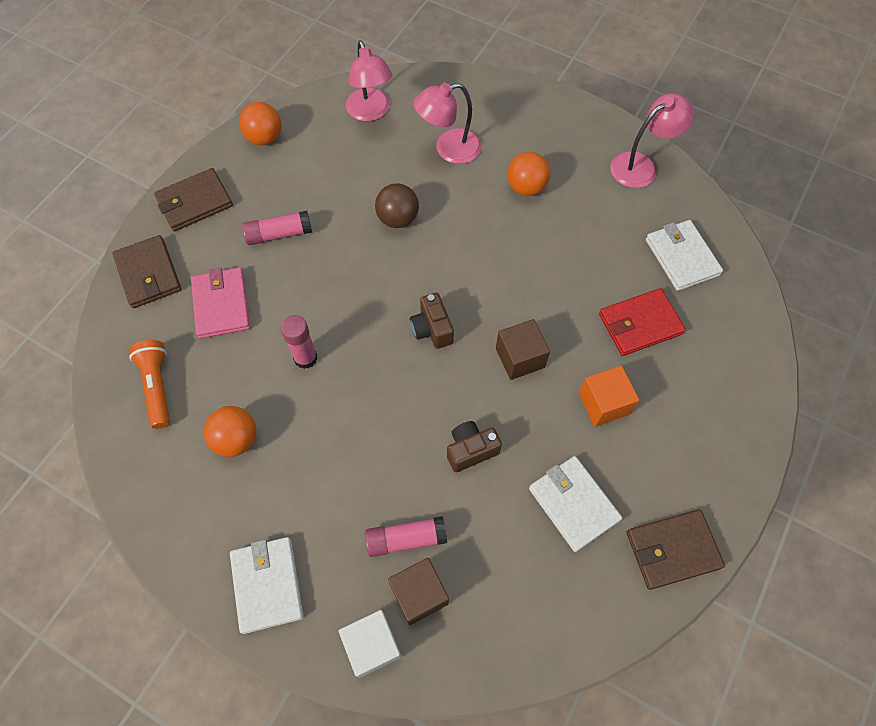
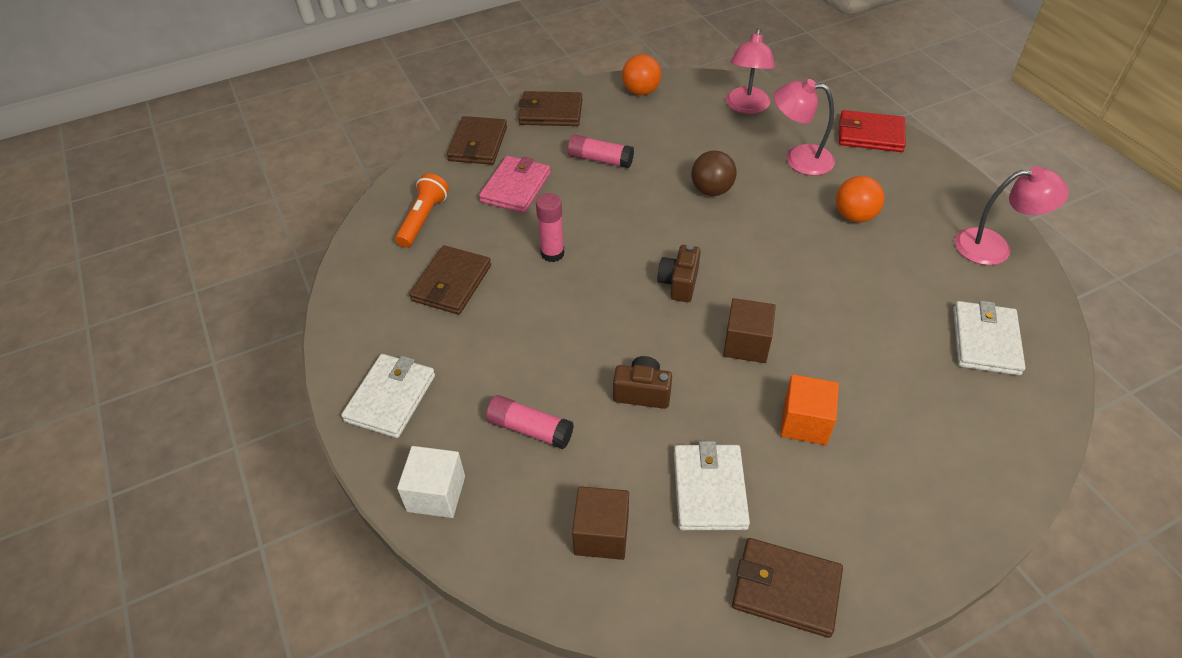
camera: 35 degrees right, 15 degrees down
(236, 439) = (451, 283): orange ball -> brown wallet
(419, 594) = (507, 478): brown cube -> brown cube (601, 534)
(640, 324) = (895, 375): red wallet -> red wallet (870, 135)

